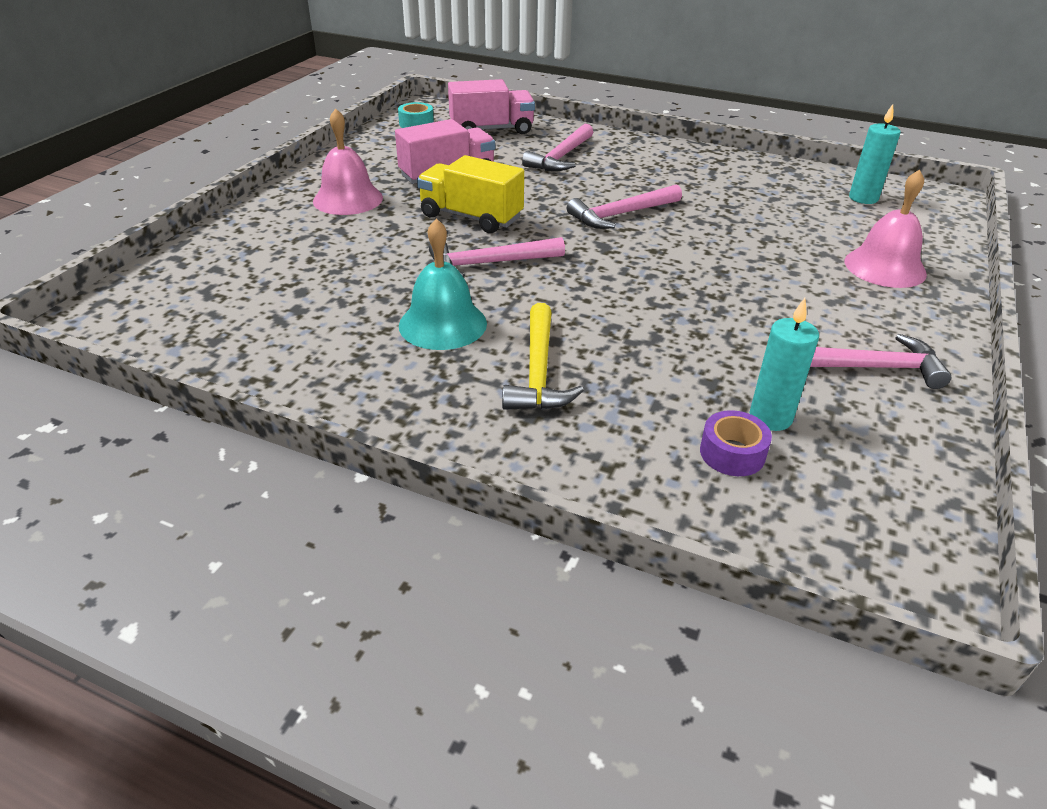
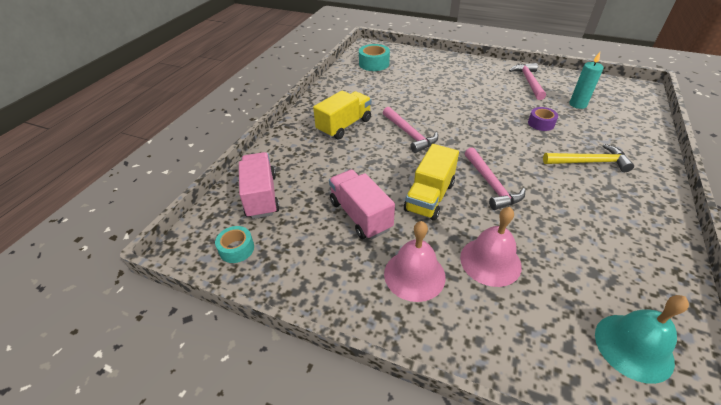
camera: 90 degrees left, 5 degrees up
(442, 324) = (569, 199): turquoise bell -> turquoise bell (633, 347)
(561, 157) = (322, 158): pink hammer -> none
(639, 171) = (344, 126): none -> yellow truck
(732, 453) = (607, 114): purple tape -> purple tape (541, 123)
(863, 198) = (374, 64): turquoise candle -> turquoise tape
(885, 267) = (444, 68): pink bell -> pink bell (490, 261)

